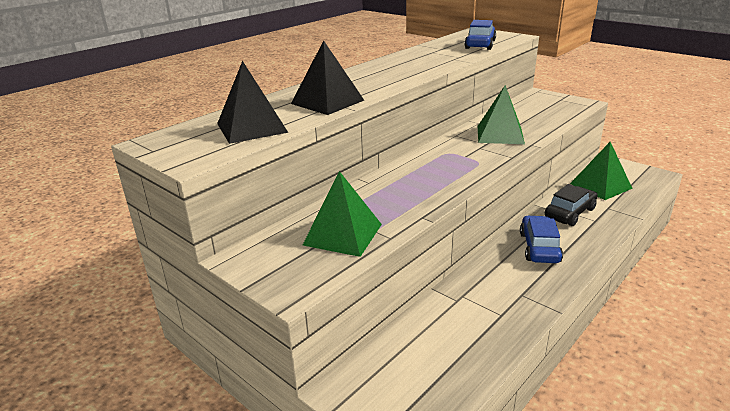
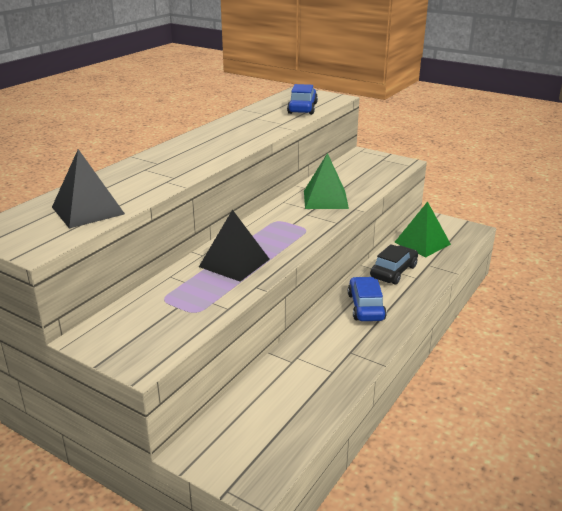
camera: 10 degrees left, 0 degrees up
(327, 102) = (158, 179): black pyramid -> black pyramid (234, 263)
(343, 234) = (183, 308): green pyramid -> none

